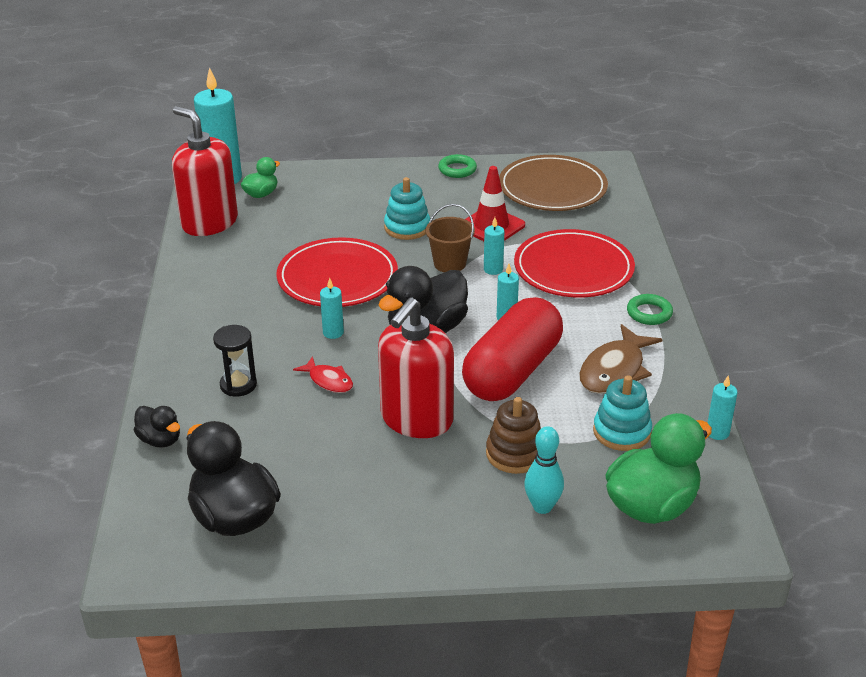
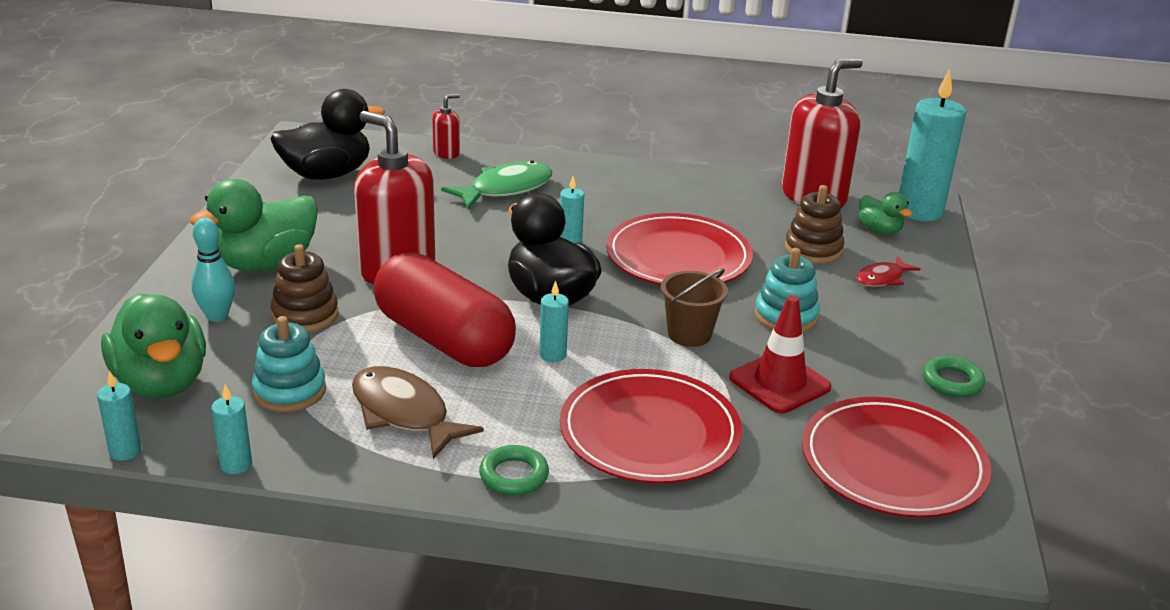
camera: 100 degrees right, 5 degrees down
(160, 440) = (446, 153): black duck -> red soap dispenser
(238, 385) = (505, 189): black hourglass -> green fish
(302, 220) = (813, 249): none -> brown stacking toy
(328, 381) = (487, 231): red fish -> red fish (882, 278)
(440, 504) = (266, 263): none -> green duck
(493, 269) = (666, 364): turquoise candle -> turquoise candle (125, 451)
(552, 188) = (893, 463): brown plate -> red plate

